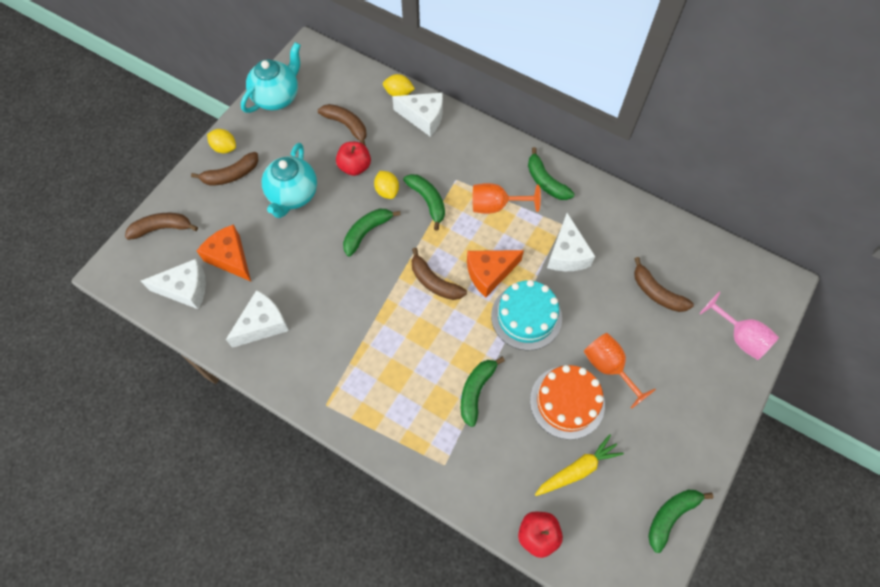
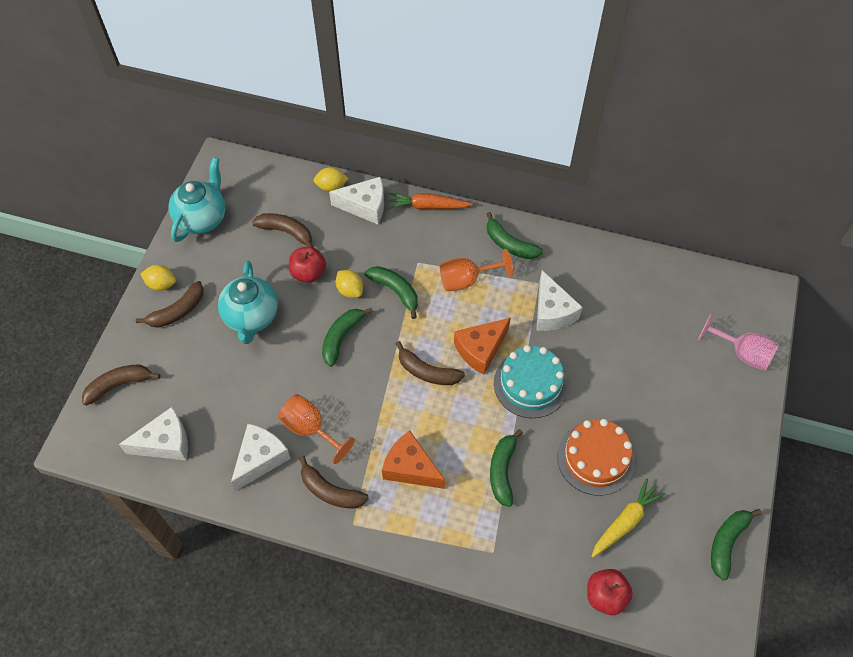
camera: 15 degrees left, 5 degrees down
(230, 258) = (204, 398): orange cheese -> orange cheese (410, 468)
(480, 130) = (427, 206): none -> orange carrot
(609, 367) = (626, 414): orange goblet -> orange goblet (310, 429)
(657, 293) = (651, 329): brown banana -> brown banana (330, 491)

